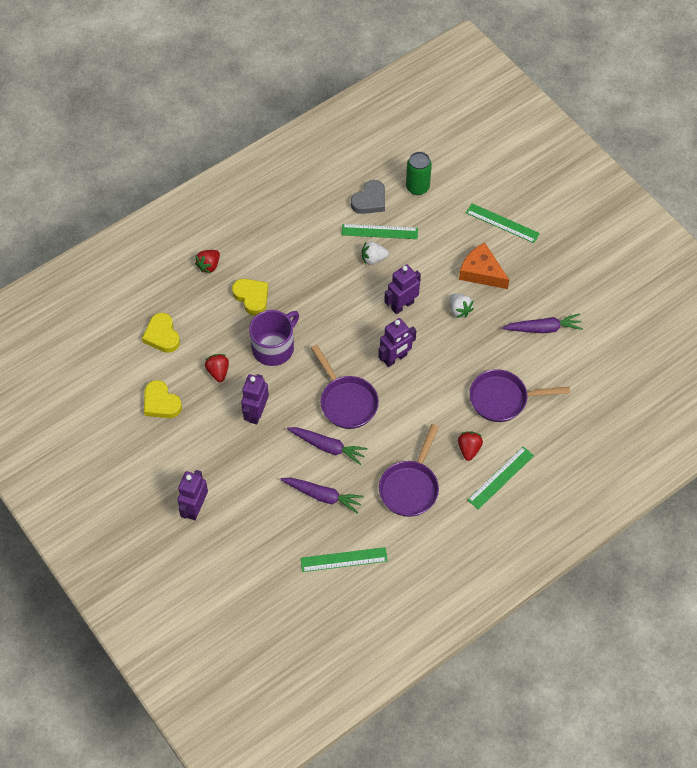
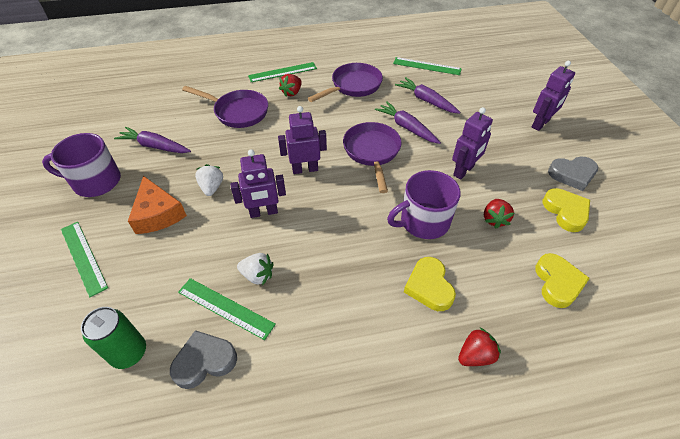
camera: 155 degrees left, 10 degrees down
(158, 448) = (572, 175): none -> grey heart
(557, 277) = (95, 181): none -> purple mug

